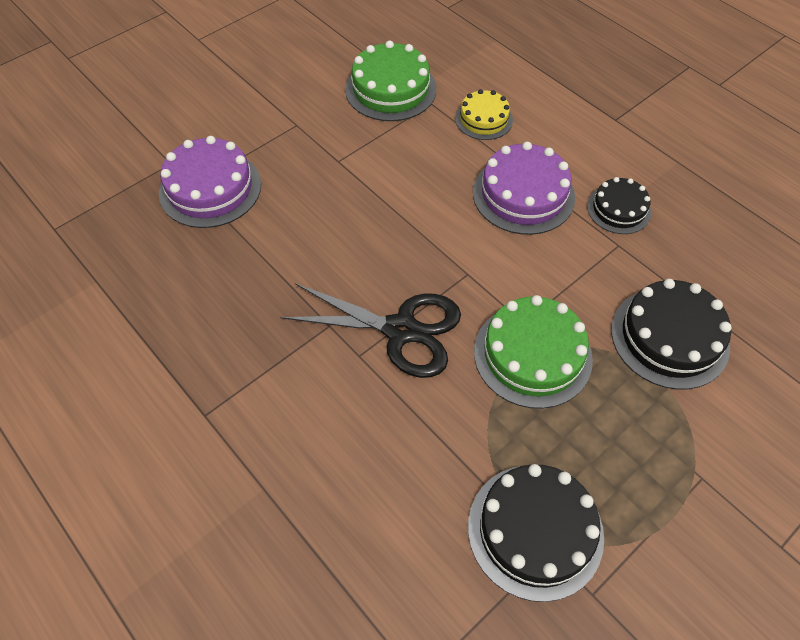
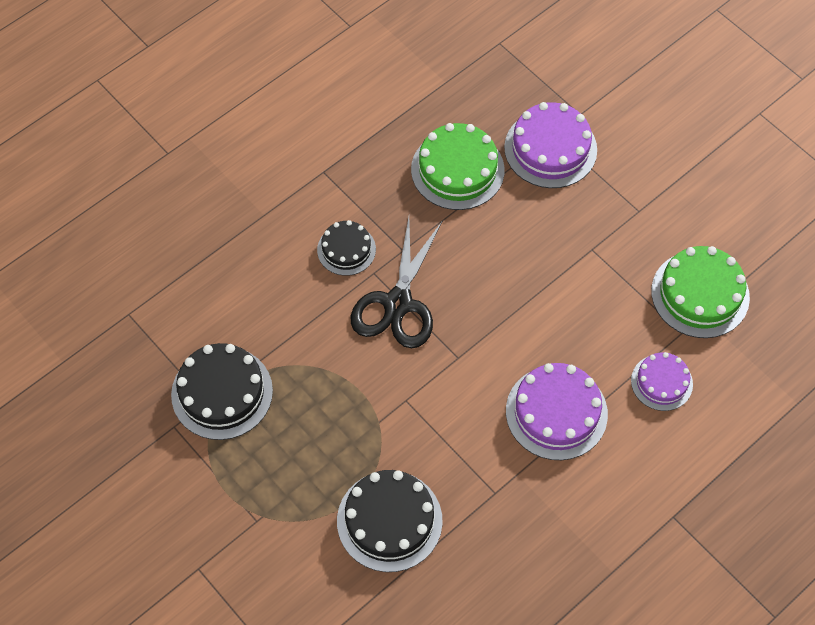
camera: 90 degrees right, 5 degrees up
(483, 119) = (661, 382): yellow cake -> purple cake
(532, 355) = (372, 404): green cake -> green cake (457, 170)
(618, 209) = (541, 500): black cake -> black cake (346, 249)

